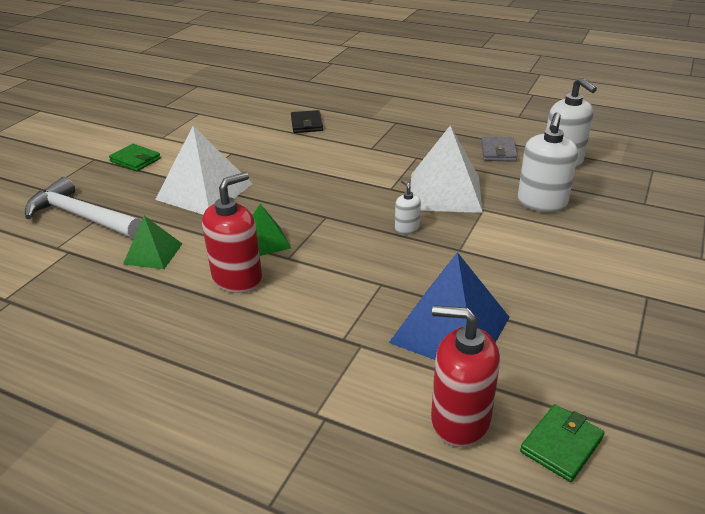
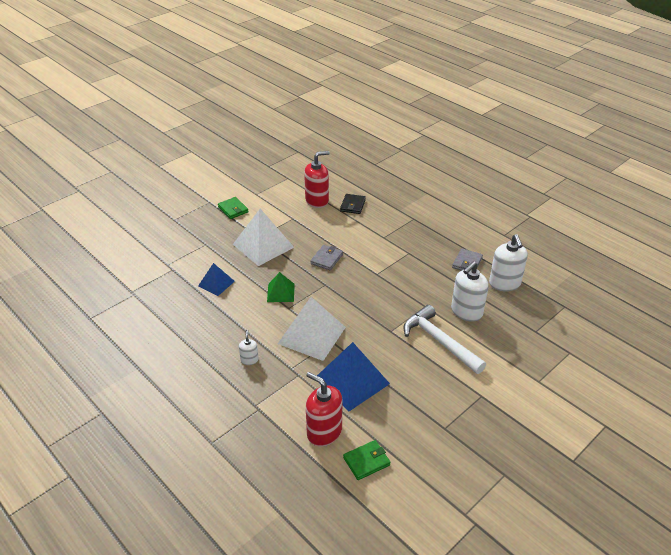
camera: 20 degrees right, 5 degrees up
(82, 216) = (187, 246): white hammer -> white hammer (440, 341)
(153, 253) = (216, 283): green pyramid -> blue pyramid
(237, 278) = (254, 313): red soap dispenser -> red soap dispenser (317, 201)
(309, 187) = (326, 259): none -> grey wallet
(407, 228) = (368, 307): white soap dispenser -> white soap dispenser (249, 360)
(445, 192) = (409, 286): white pyramid -> white pyramid (312, 335)

